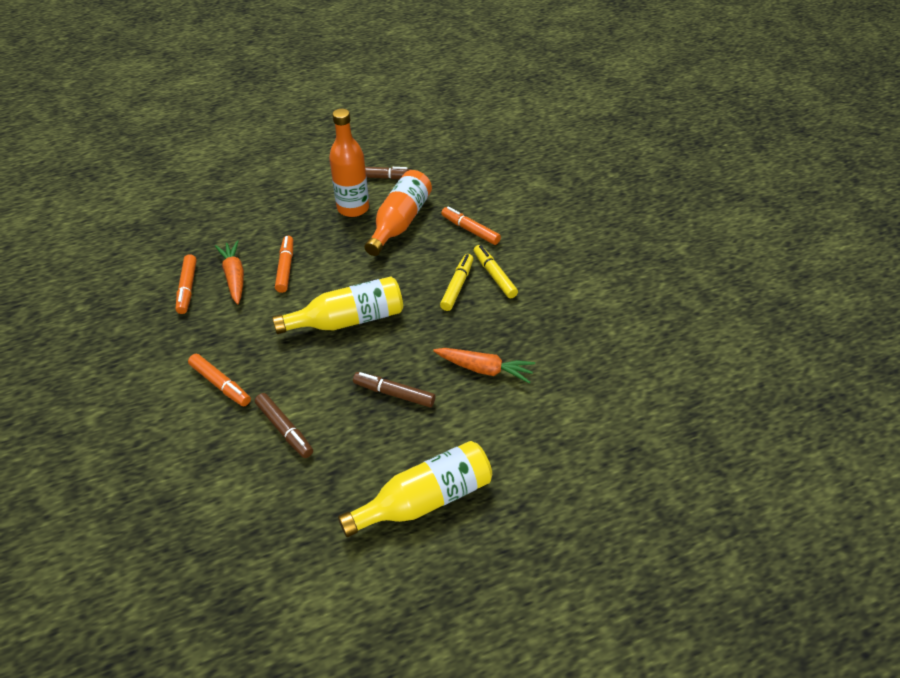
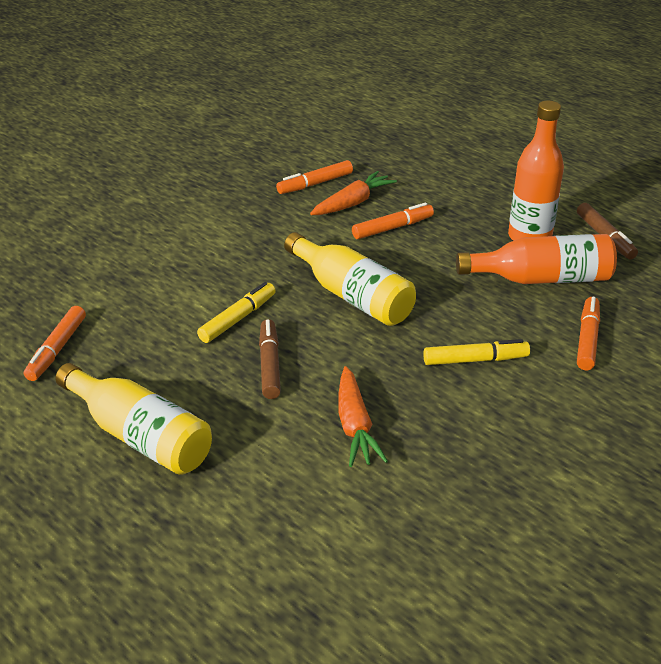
camera: 65 degrees right, 10 degrees down
(221, 384) = (210, 249): orange marker -> orange marker (57, 349)
(284, 429) = (178, 307): brown marker -> none
(494, 275) = (523, 386): yellow marker -> yellow marker (238, 319)

